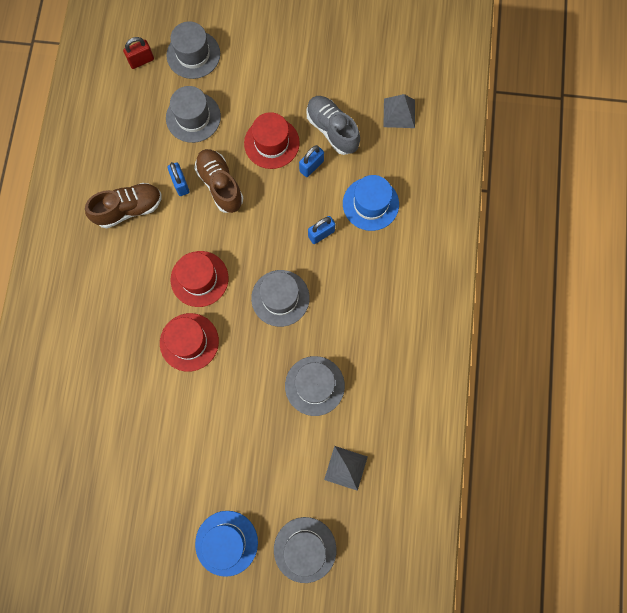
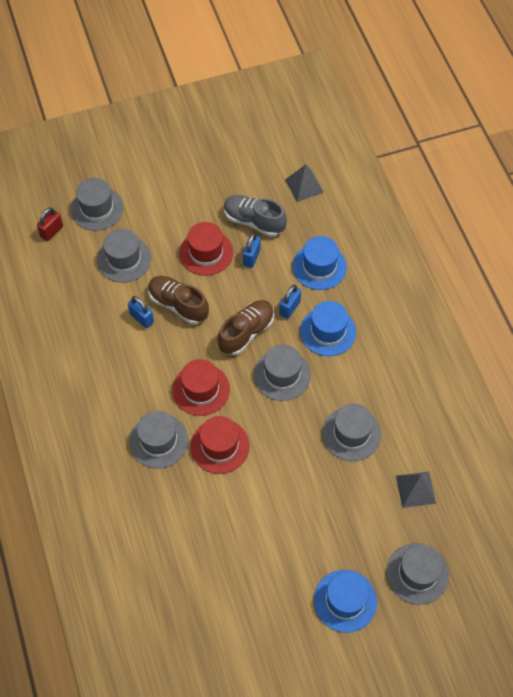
camera: 25 degrees left, 15 degrees down
(129, 209) = (105, 358): brown shoe -> brown shoe (246, 332)
(137, 311) = (158, 441): none -> grey hat
(345, 273) = (328, 331): none -> blue hat

